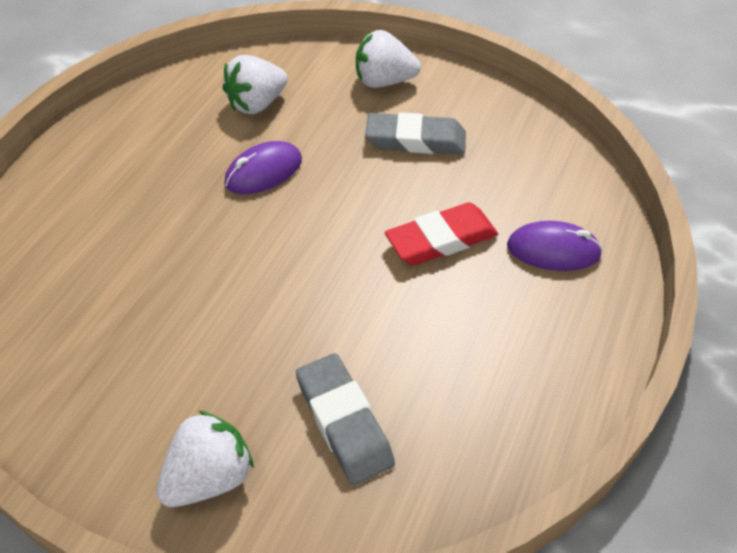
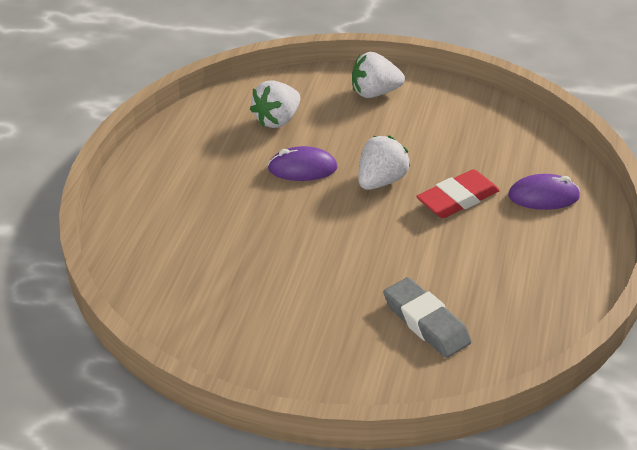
camera: 10 degrees left, 10 degrees down
(209, 477) = (341, 367): white strawberry -> white strawberry (381, 181)
(263, 172) = (302, 168): purple mouse -> purple mouse turned 45 degrees clockwise
(415, 140) = (414, 133): grey eraser -> none

